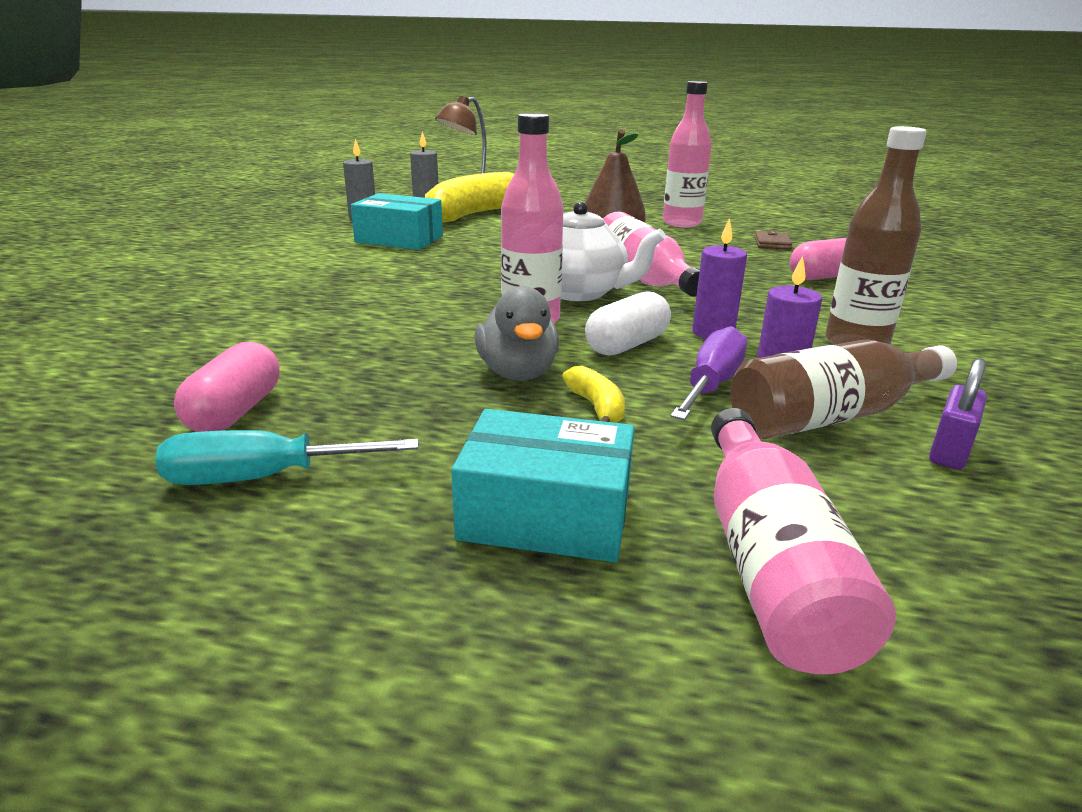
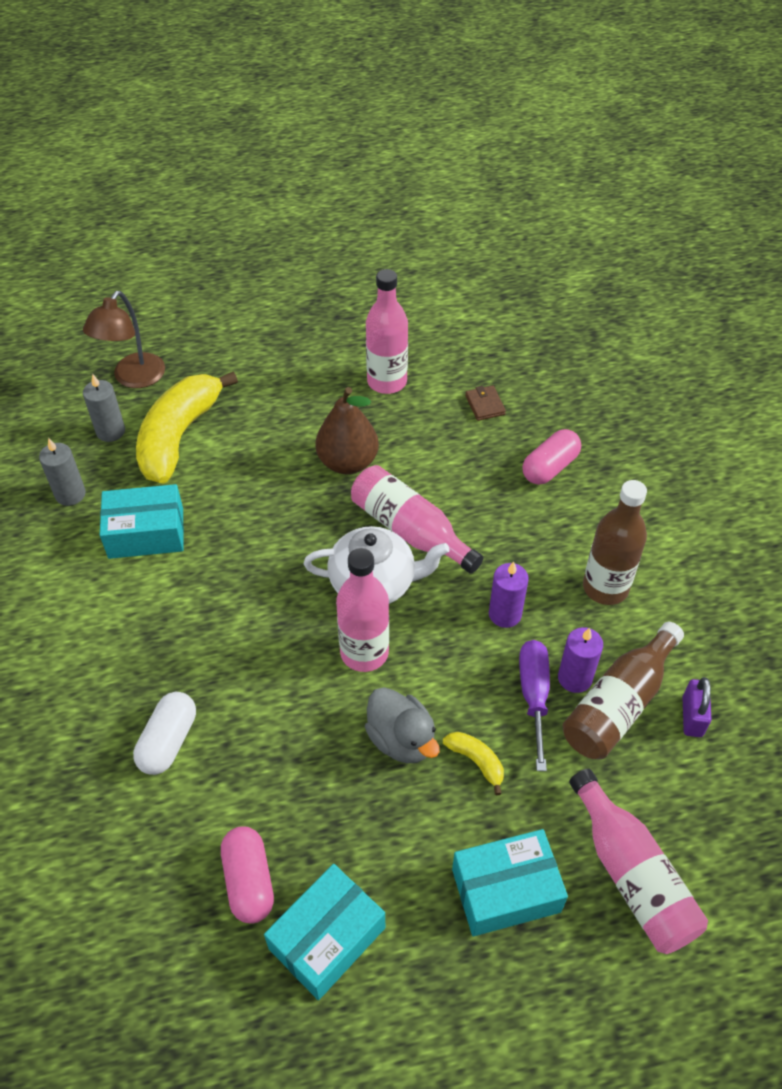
camera: 25 degrees left, 25 degrees up
(262, 478) = (327, 938): turquoise screwdriver -> turquoise box
(627, 345) = (454, 662): white capsule -> white capsule (168, 741)

